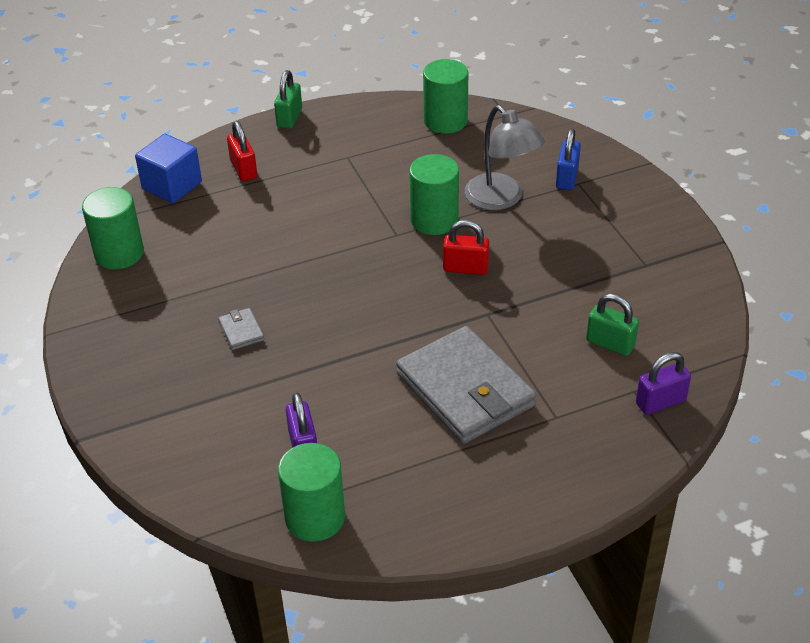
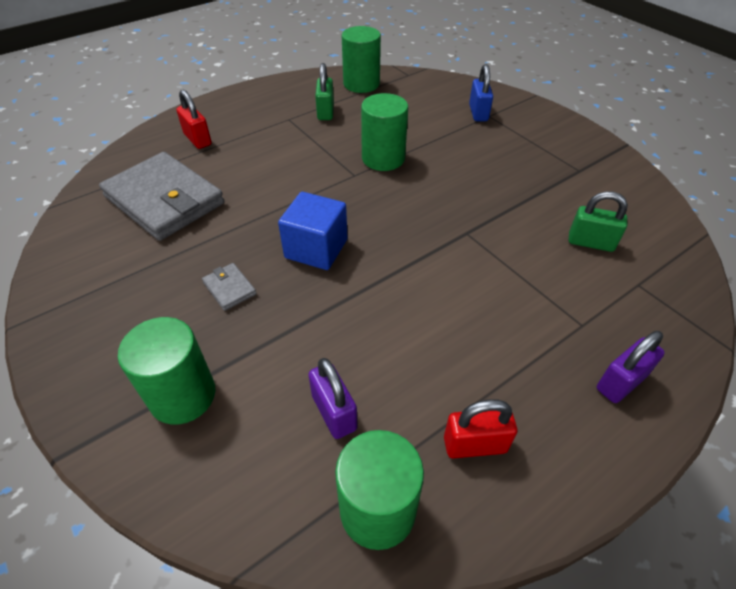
camera: 15 degrees left, 5 degrees up
(119, 253) = (85, 229): green cylinder -> green cylinder (183, 395)
(172, 185) = (131, 161): blue cube -> blue cube (316, 249)
(289, 118) = (229, 96): green padlock -> green padlock (325, 112)
(465, 268) = (428, 195): red padlock -> red padlock (475, 444)
(465, 389) = (480, 312): grey wallet -> grey wallet (164, 200)
(501, 199) = (433, 135): grey lamp -> none
(660, 402) = (669, 291): purple padlock -> purple padlock (620, 382)

